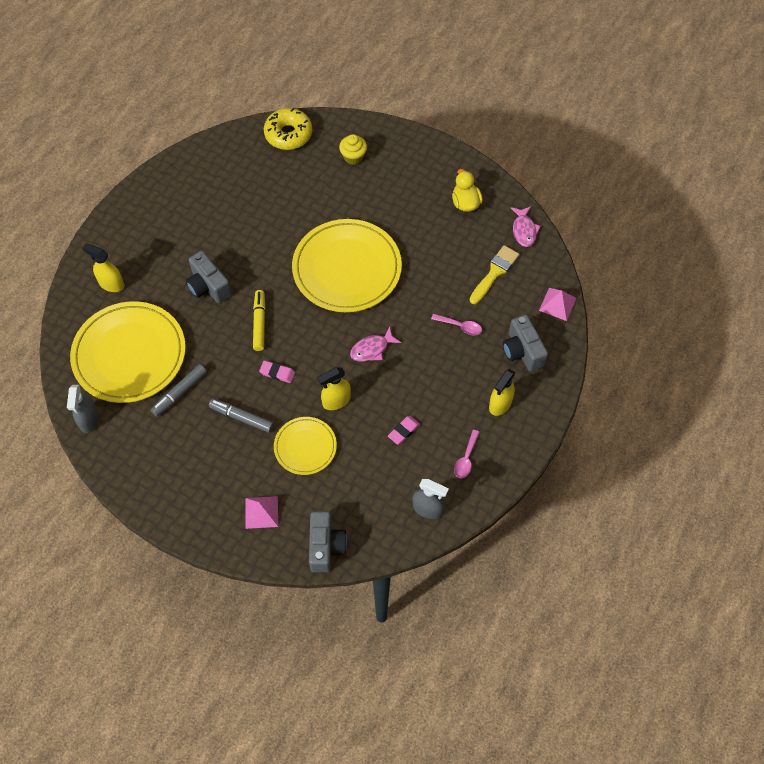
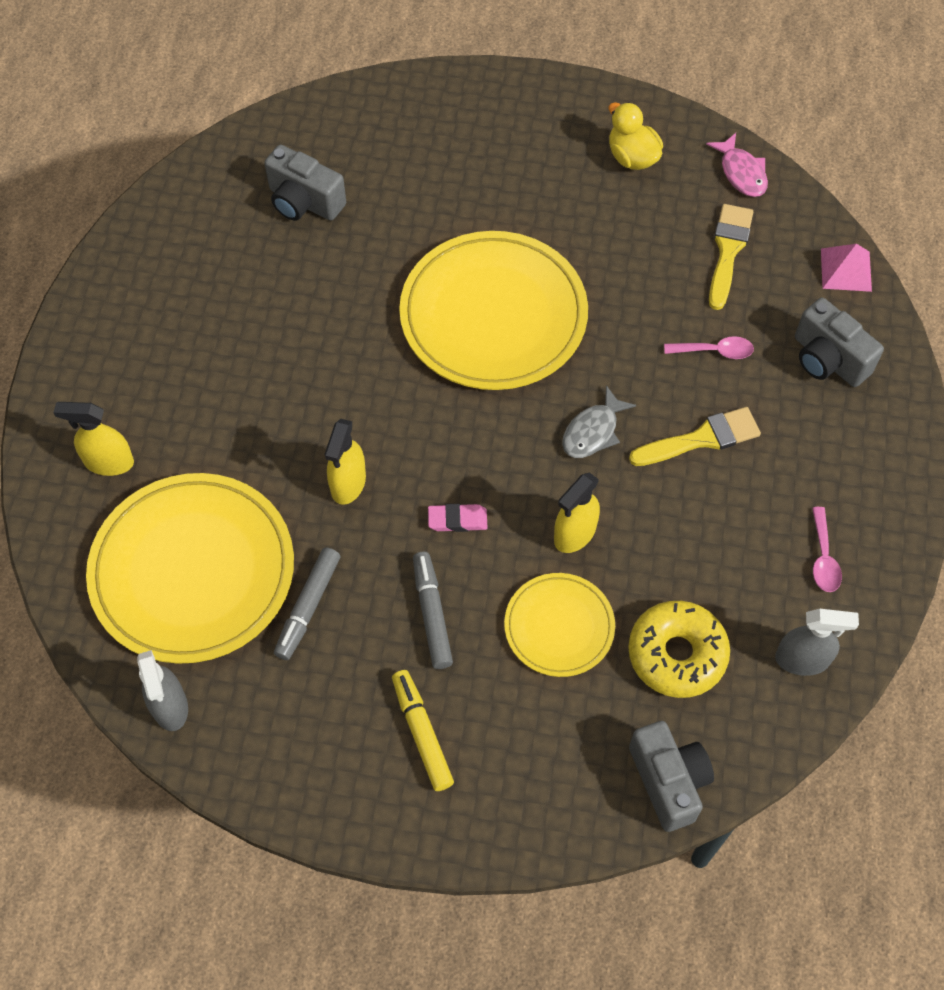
camera: 20 degrees left, 0 degrees up
(208, 286) = (278, 414): grey camera -> grey camera (304, 202)
(242, 417) = (432, 614): grey marker -> grey marker turned 75 degrees clockwise
(259, 323) = (390, 447): yellow marker -> yellow marker (422, 733)
(261, 512) = (537, 761): pink pyramid -> none
(288, 134) = (301, 131): yellow donut -> yellow donut (677, 654)
(353, 157) = (422, 137): yellow cupcake -> none
(372, 349) = (593, 431): pink fish -> grey fish
(403, 431) = (705, 547): pink eraser -> none
(429, 372) = (701, 439): none -> yellow brush
(500, 404) = (834, 453): yellow spray bottle -> yellow spray bottle (348, 483)

